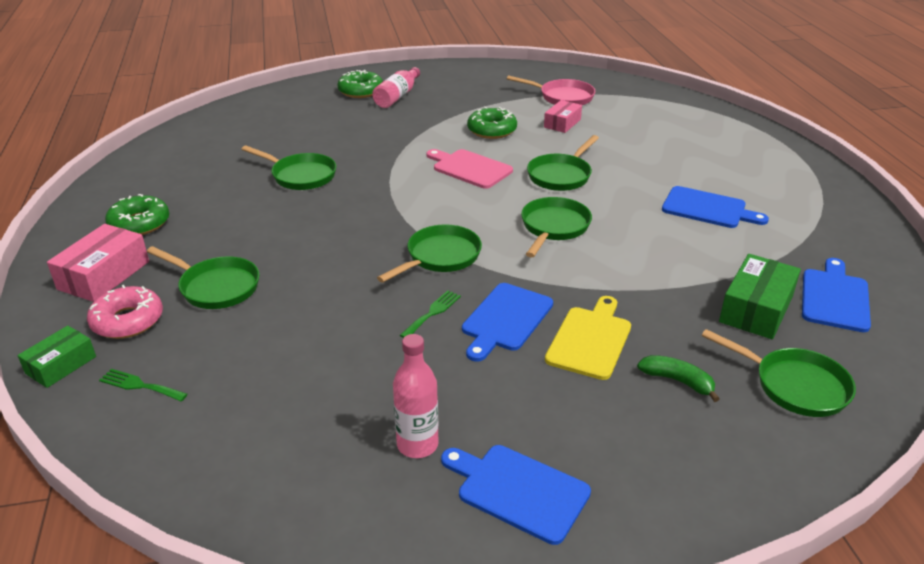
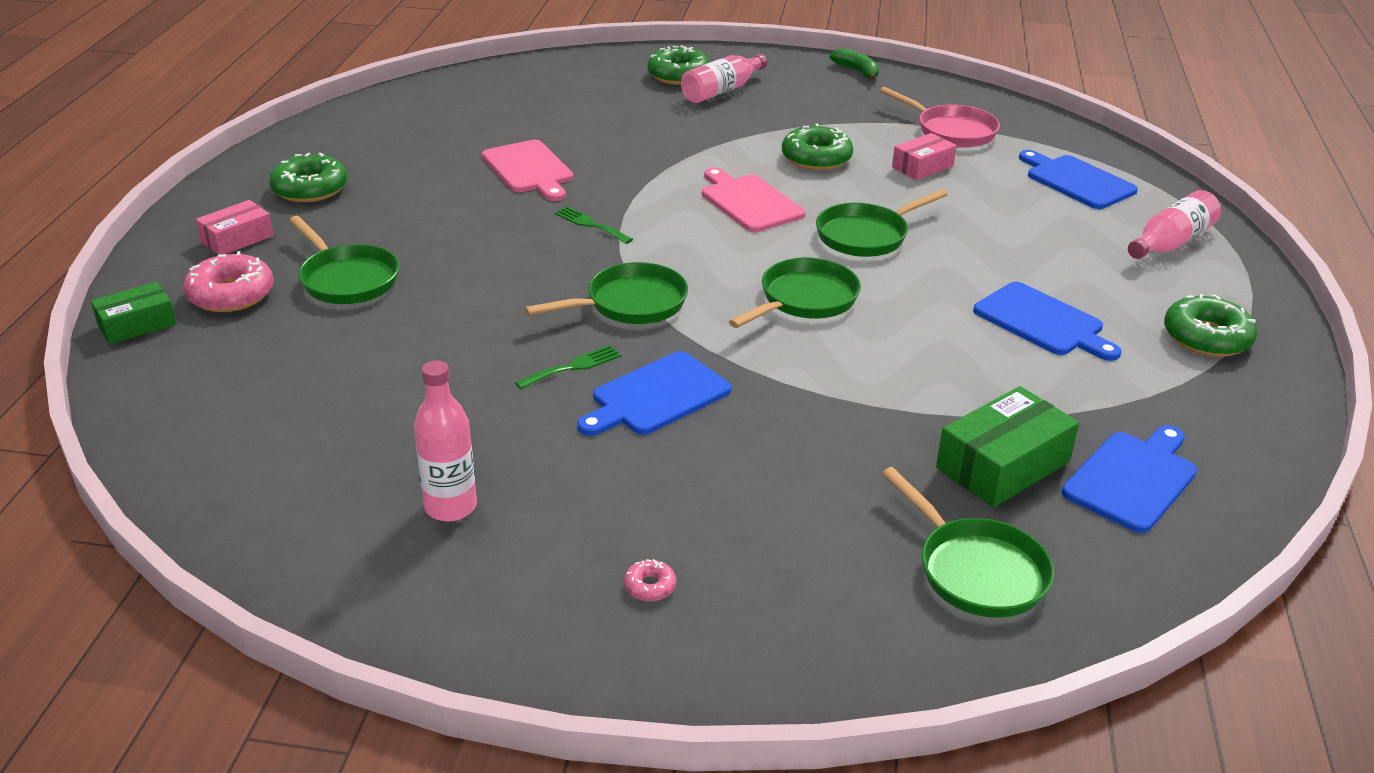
camera: 20 degrees right, 0 degrees up
(104, 275) = (237, 239): pink box -> pink box, size x0.64
(140, 385) = (201, 366): green fork -> green fork (590, 224)
(300, 176) = (529, 169): green pan -> pink cutting board
(518, 490) = (528, 587): blue cutting board -> blue cutting board (1076, 181)
(590, 340) = (745, 446): yellow cutting board -> none
(601, 462) = (650, 586): none -> pink donut
(677, 381) = (820, 523): green banana -> green banana (857, 71)
(740, 142) = (1170, 242): none -> pink bottle
(805, 197) = (1206, 337): none -> green donut

